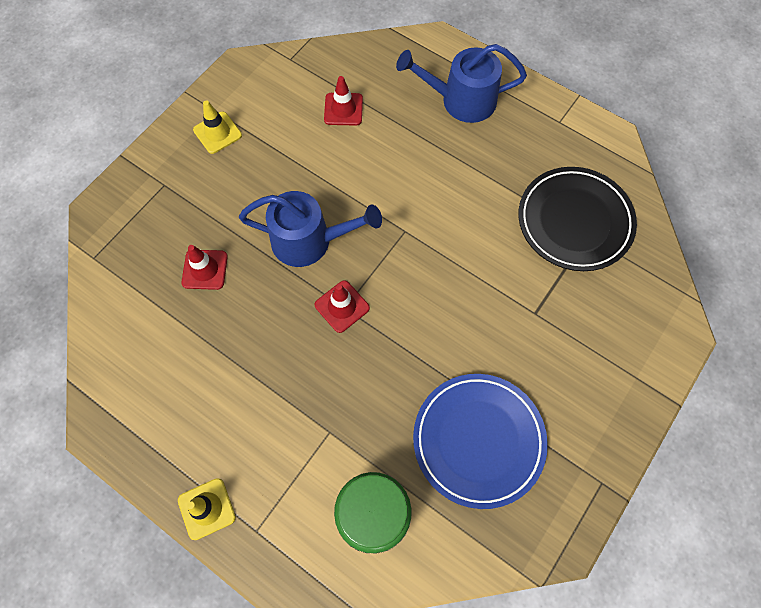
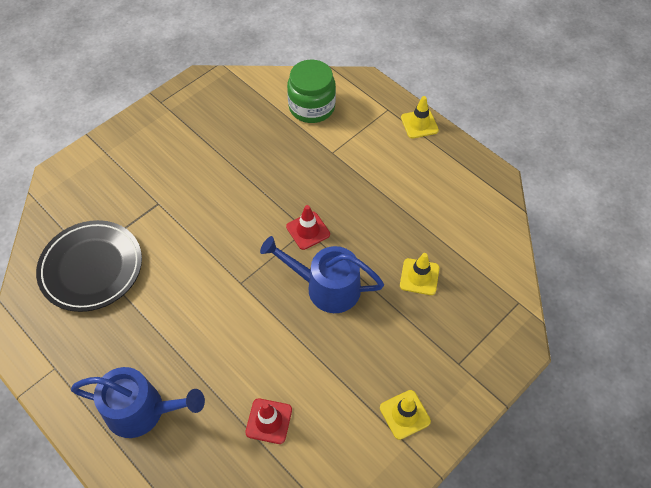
camera: 170 degrees left, 10 degrees down
(205, 269) = (419, 277): red traffic cone -> yellow traffic cone
(478, 440) = (231, 133): blue plate -> none

